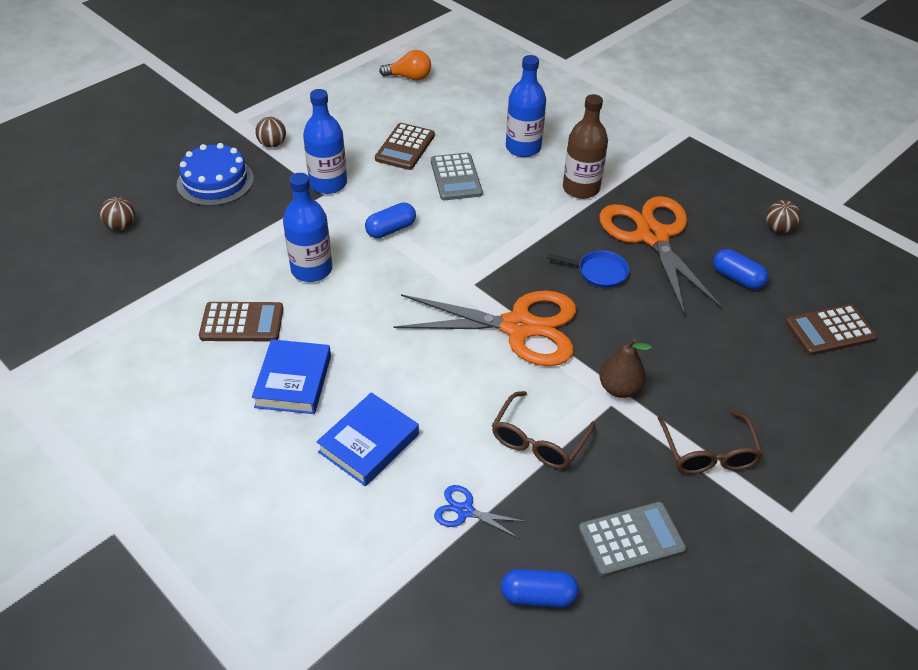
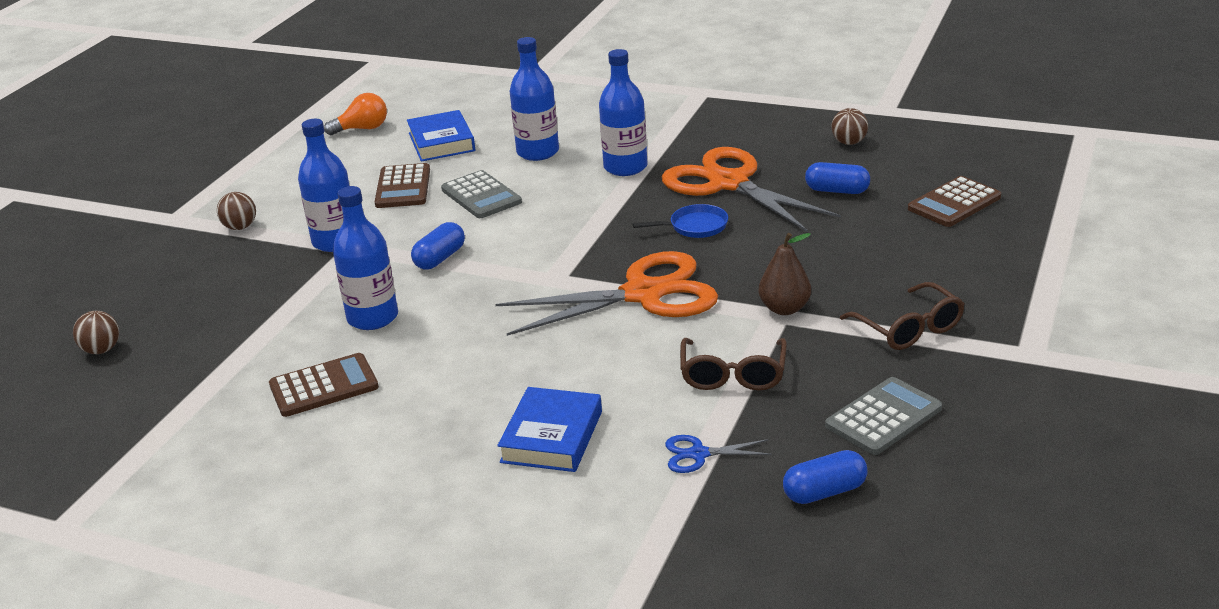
camera: 20 degrees left, 15 degrees down
(215, 181) = (193, 278): blue cake -> none
(293, 381) = (425, 415): blue book -> blue book (441, 142)
(581, 188) = (625, 167): brown bottle -> blue bottle

